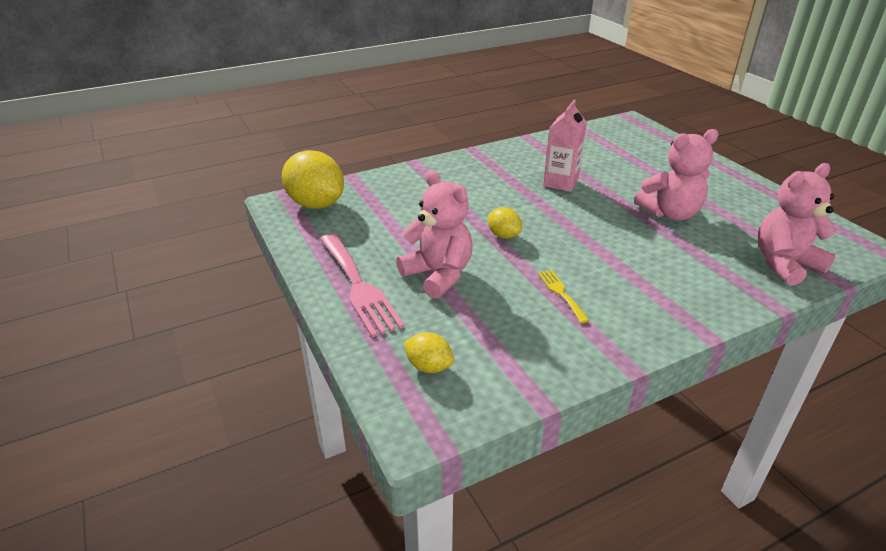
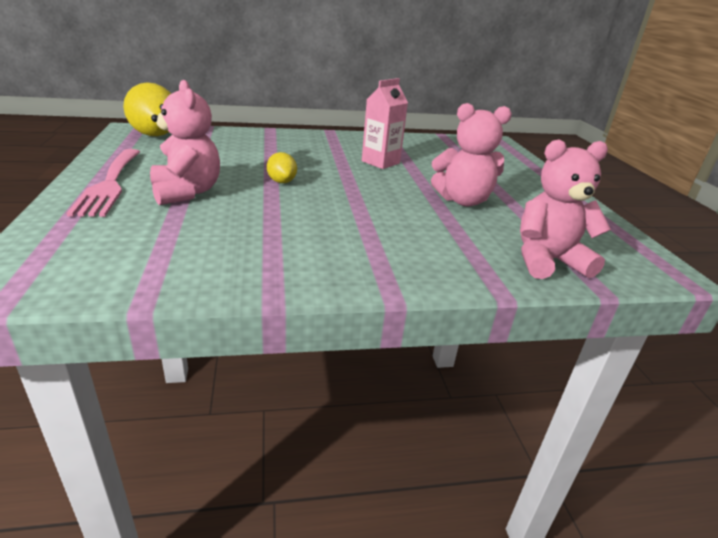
camera: 15 degrees right, 5 degrees down
(428, 366) = (82, 246): yellow lemon -> none
(561, 293) = (280, 228): yellow fork -> none

